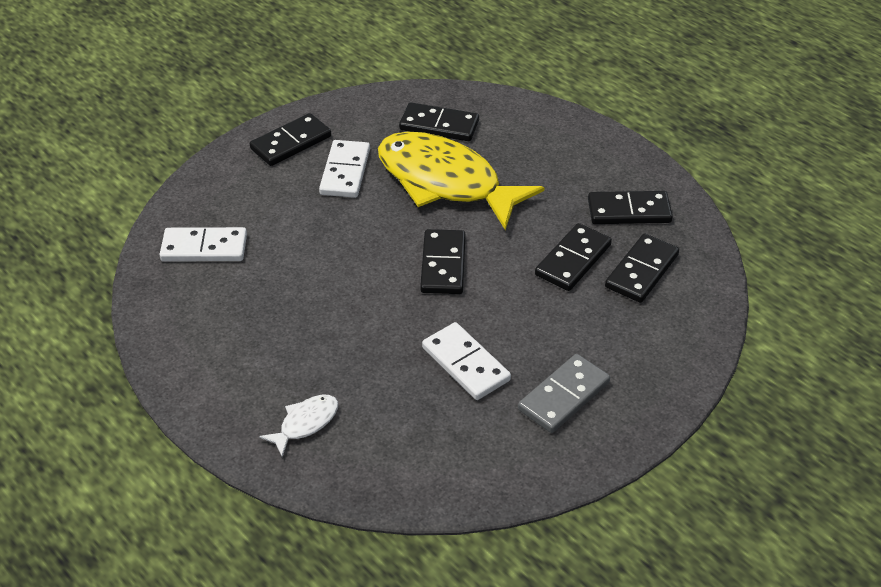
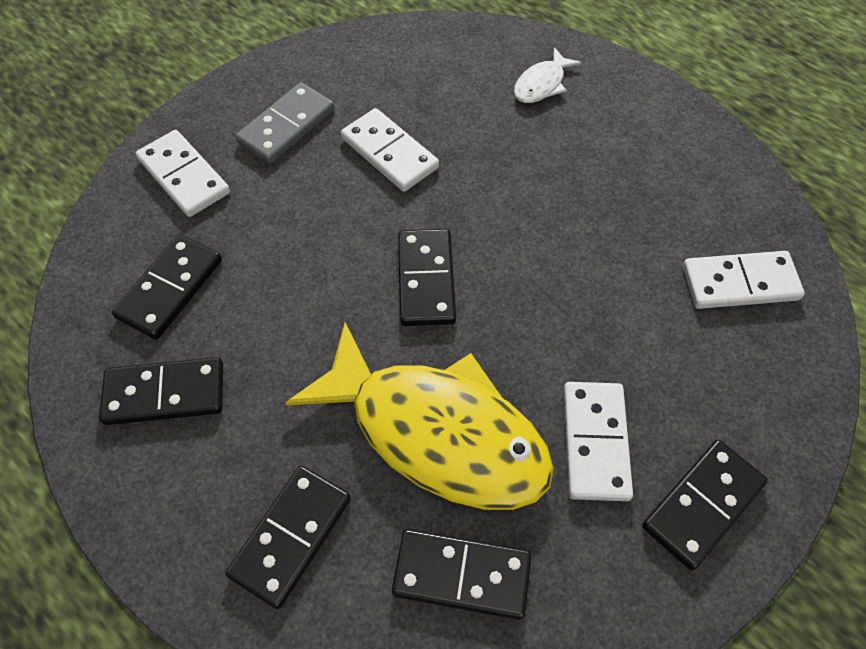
camera: 175 degrees right, 15 degrees up
(573, 260) = (257, 299): black domino -> black domino (291, 536)
(652, 355) = (184, 176): none -> white domino

